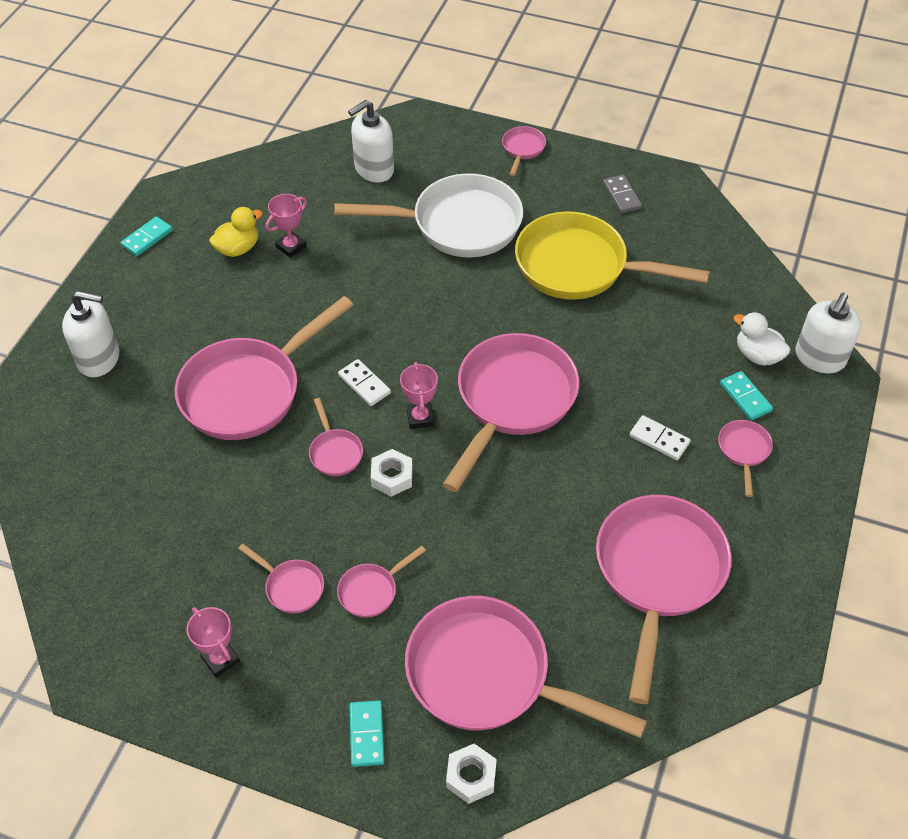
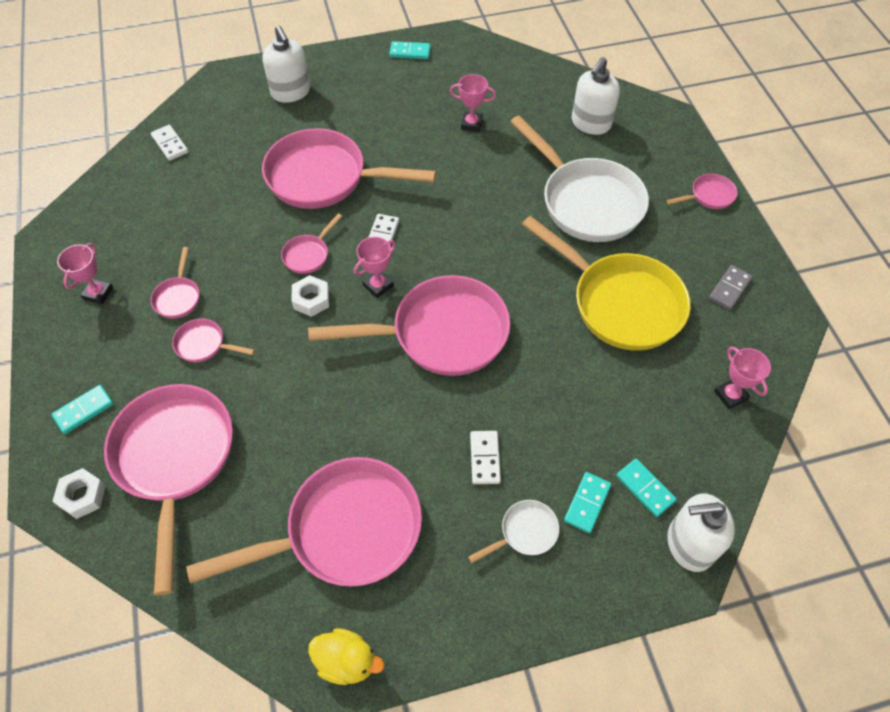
camera: 55 degrees right, 5 degrees up
(64, 500) = (170, 144): none -> white domino
(238, 248) = (443, 99): yellow duck -> yellow duck (346, 661)
(374, 169) = (590, 123): white soap dispenser -> white soap dispenser turned 75 degrees counterclockwise
(580, 267) = (620, 303): yellow pan -> yellow pan turned 150 degrees clockwise
(716, 257) = (730, 395): none -> pink trophy
(743, 451) = (524, 532): pink pan -> white pan
(757, 355) = (645, 488): white duck -> turquoise domino

